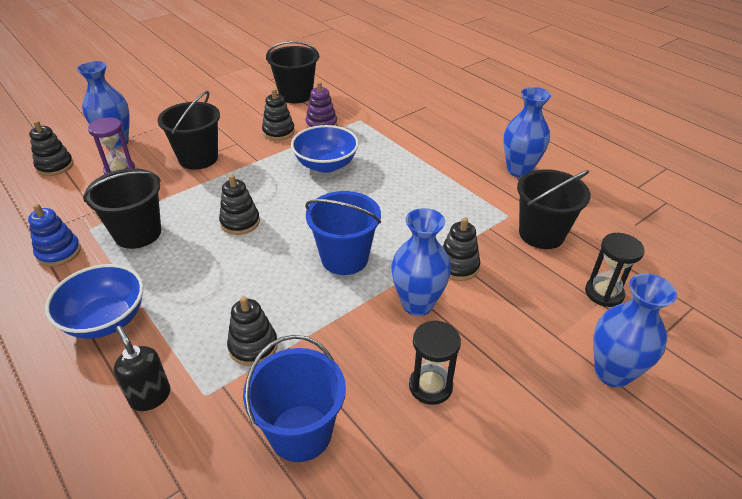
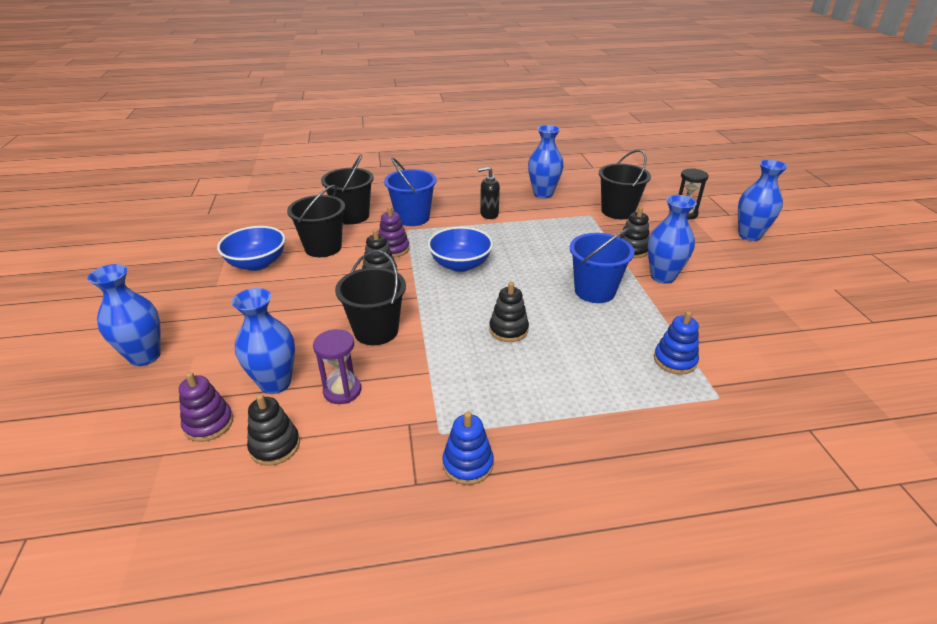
camera: 60 degrees left, 5 degrees down
(68, 135) = (209, 423): none -> purple stacking toy
(106, 320) = (601, 442): blue bowl -> blue bowl (257, 263)
(123, 89) = (145, 356): none -> blue vase
(138, 233) = (477, 397): black bucket -> black bucket (352, 216)
(150, 396) = (711, 429): black soap dispenser -> black soap dispenser (489, 214)
(253, 346) = (674, 360): black stacking toy -> blue stacking toy
(300, 433) = (768, 359): blue bucket -> blue bucket (412, 218)
(430, 386) = (741, 296): black hourglass -> none

